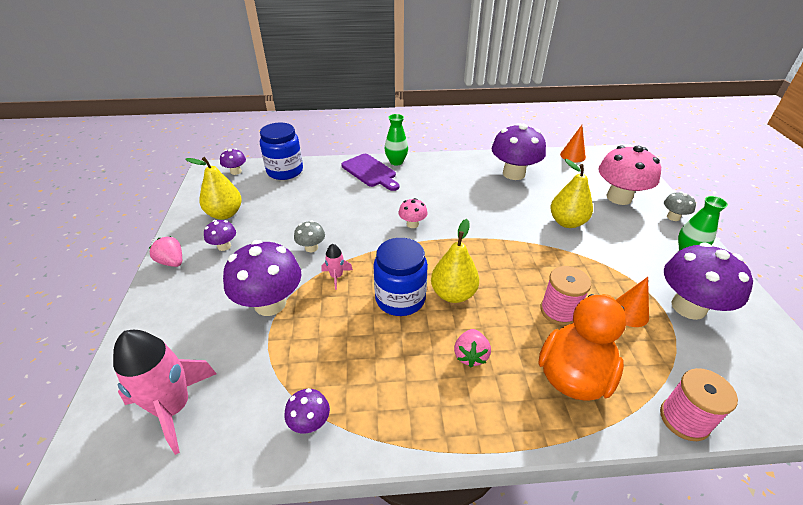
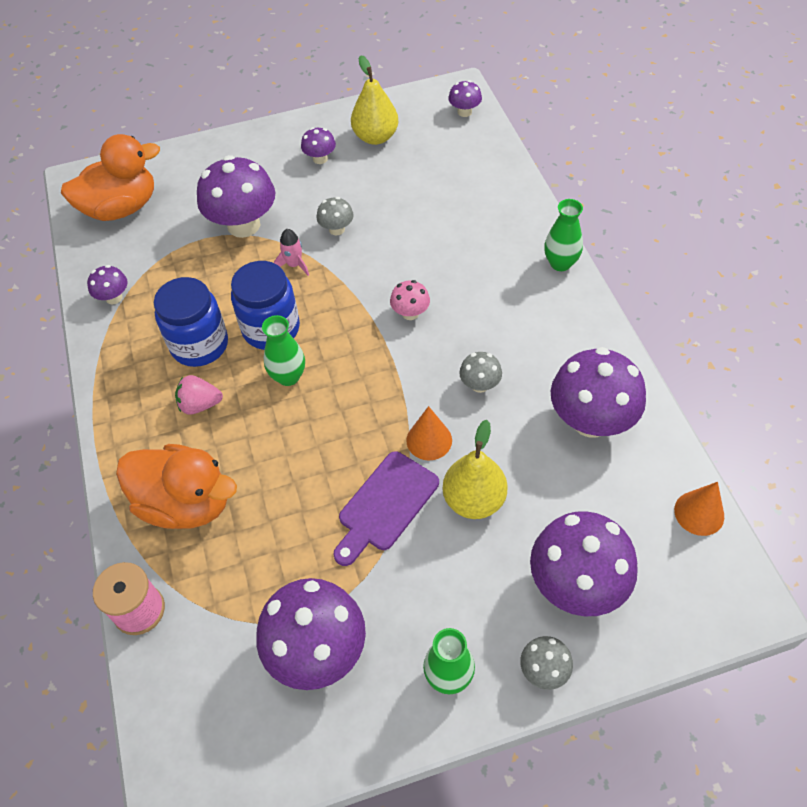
camera: 80 degrees right, 15 degrees up
(172, 262) = (286, 132): pink strawberry -> none
(173, 408) = (121, 208): pink rocket -> orange duck
(285, 171) = (484, 155): blue jar -> blue jar (199, 345)
(370, 172) = (519, 241): purple cutting board -> purple cutting board (385, 505)
(453, 294) = (288, 376): yellow pear -> green vase
(481, 206) = (479, 385): none -> grey mushroom
(559, 311) = (280, 488): pink spool -> none
(619, 197) = (576, 584): pink mushroom -> purple mushroom
(629, 312) = (293, 571): orange cone -> orange cone (429, 440)

